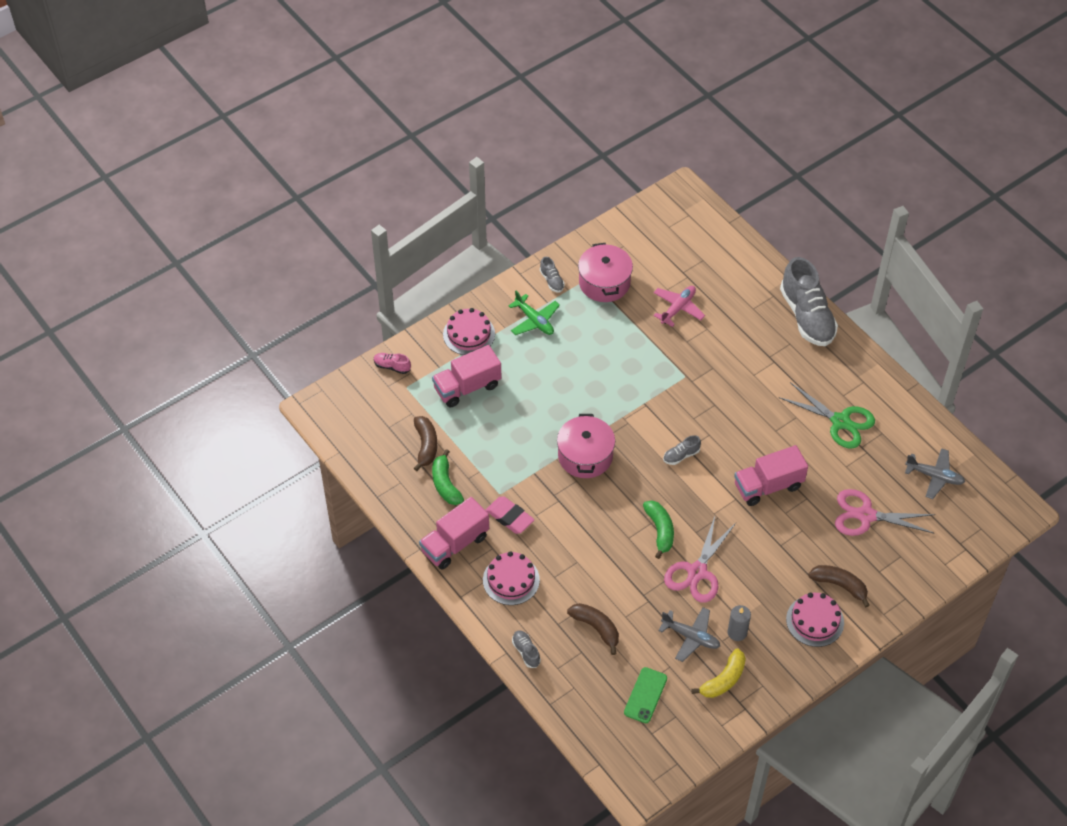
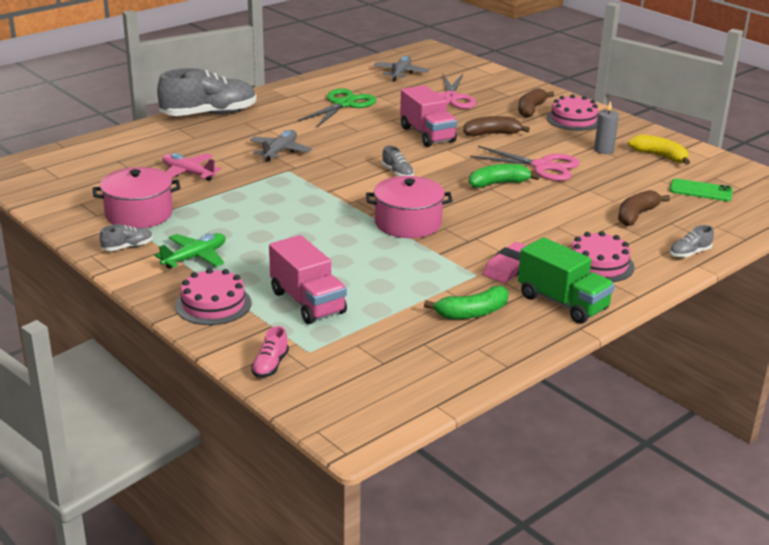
camera: 95 degrees left, 25 degrees down
(426, 446) = (412, 330): brown banana -> brown banana (492, 134)
(455, 544) = (562, 303): pink truck -> green truck
(690, 637) = (620, 170): grey plane -> grey plane (280, 151)

